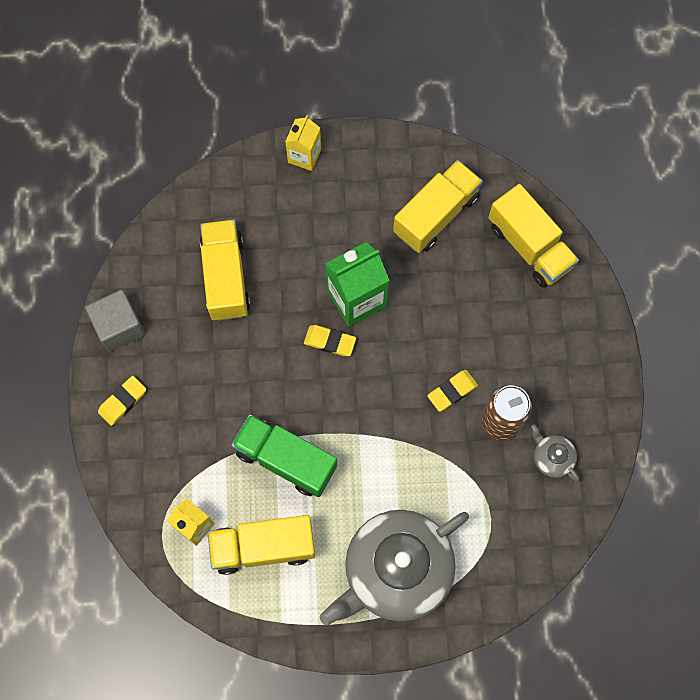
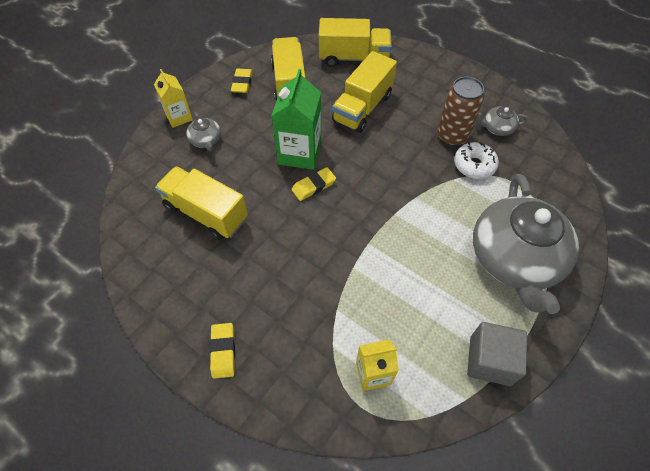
camera: 50 degrees left, 15 degrees down
(119, 327) = (164, 309): grey cube -> grey cube (490, 360)
(263, 547) = (431, 334): yellow truck -> yellow truck (362, 108)
(286, 460) = (374, 270): green truck -> none
(299, 204) = (206, 140): none -> grey teapot
(452, 391) = (410, 147): yellow eraser -> yellow eraser (242, 83)
(480, 467) = (474, 165): none -> white donut

